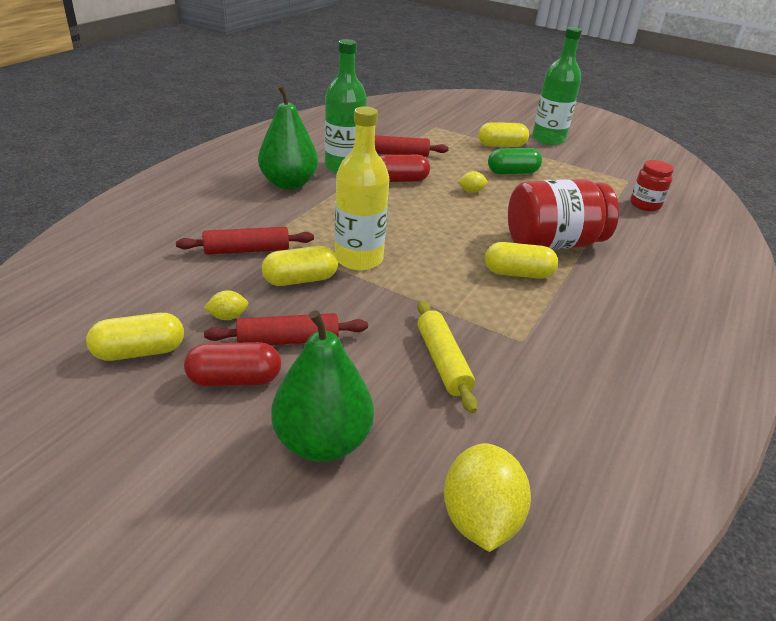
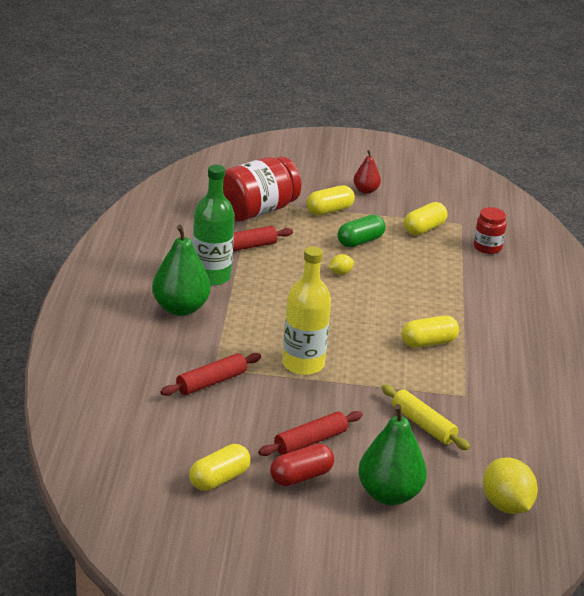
camera: 25 degrees left, 5 degrees down
(228, 317) = (252, 438): yellow lemon -> none
(300, 280) = (276, 394): yellow capsule -> yellow capsule (424, 229)
(400, 180) = (271, 277): red capsule -> none
(548, 139) = (366, 190): green bottle -> red pear
(553, 243) = (437, 307): red jar -> red jar (256, 211)

